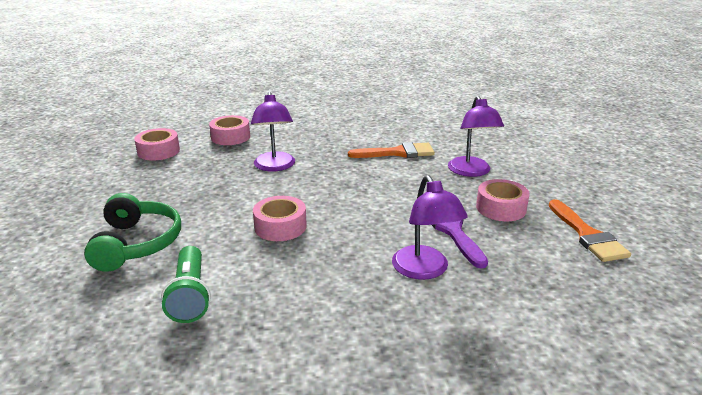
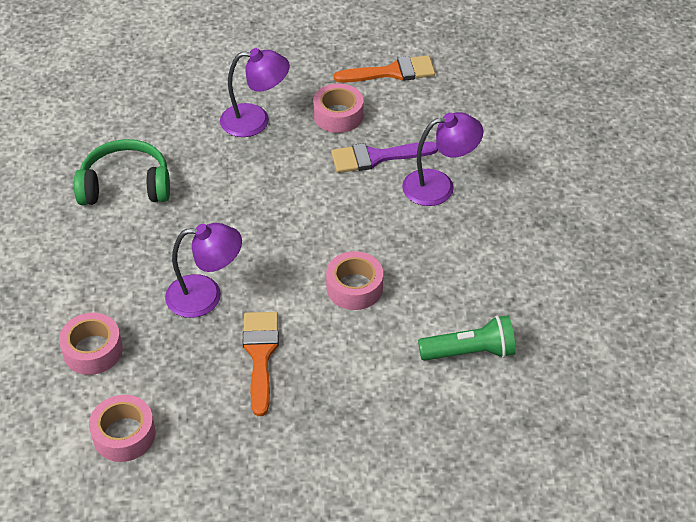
camera: 85 degrees left, 20 degrees up
(137, 243) = (377, 412): green headphones -> green headphones (126, 185)
(397, 153) = (191, 175): orange brush -> orange brush (260, 355)

